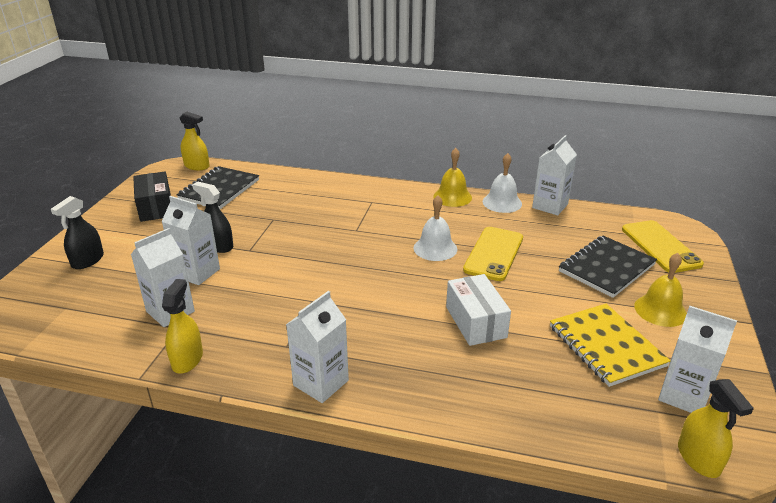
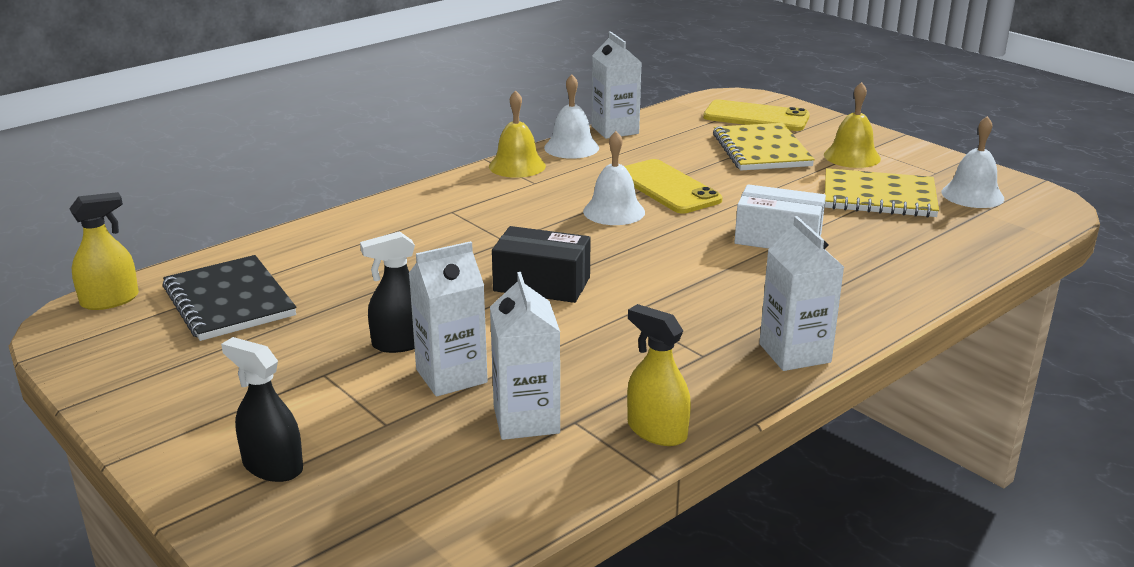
camera: 55 degrees left, 5 degrees down
(87, 260) = (272, 466): black spray bottle -> black spray bottle turned 150 degrees clockwise
(155, 207) = (192, 367): black box -> black box (542, 284)
(606, 268) = (761, 150): black notebook -> yellow notebook
(683, 395) = (972, 195): white carton -> white bell
(698, 458) = (1049, 220): yellow spray bottle -> none

